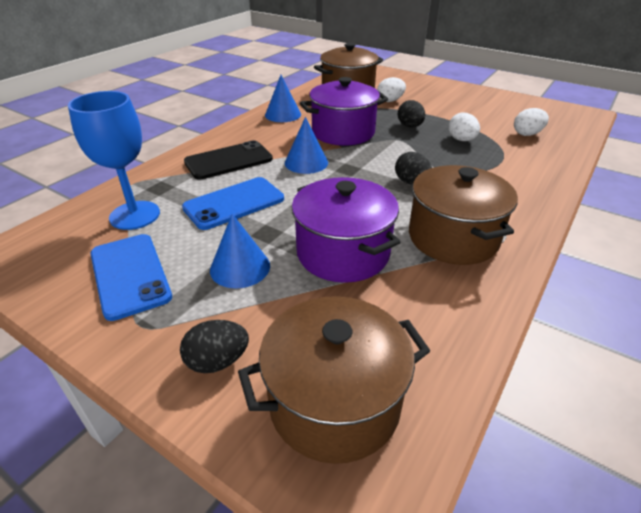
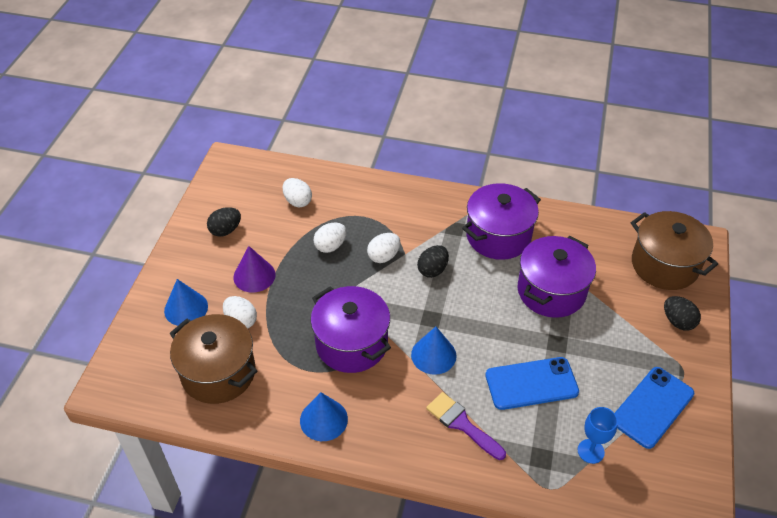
camera: 110 degrees left, 10 degrees up
(135, 215) = (590, 451): blue goblet -> blue goblet, size x0.58
(228, 161) = (462, 424): black phone -> purple brush
(234, 203) = (531, 383): blue phone -> blue phone turned 45 degrees counterclockwise
(240, 267) = (602, 344): blue cone -> blue cone (186, 308)
(410, 126) = (313, 290): black egg -> black egg (225, 230)
(435, 109) = (254, 276): none -> purple cone
(440, 161) = (384, 256): none -> white egg
(453, 237) = (498, 236): brown pot -> purple pot

